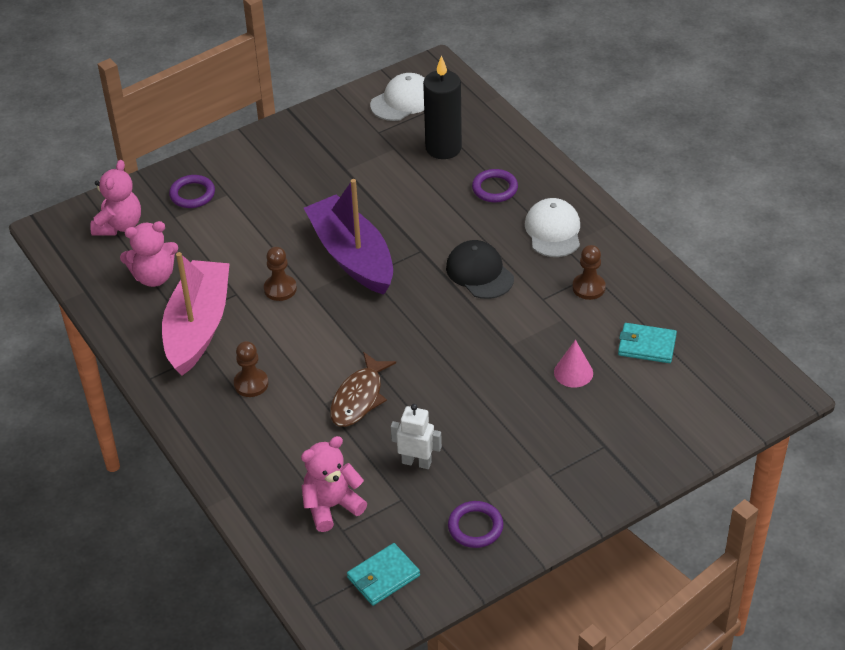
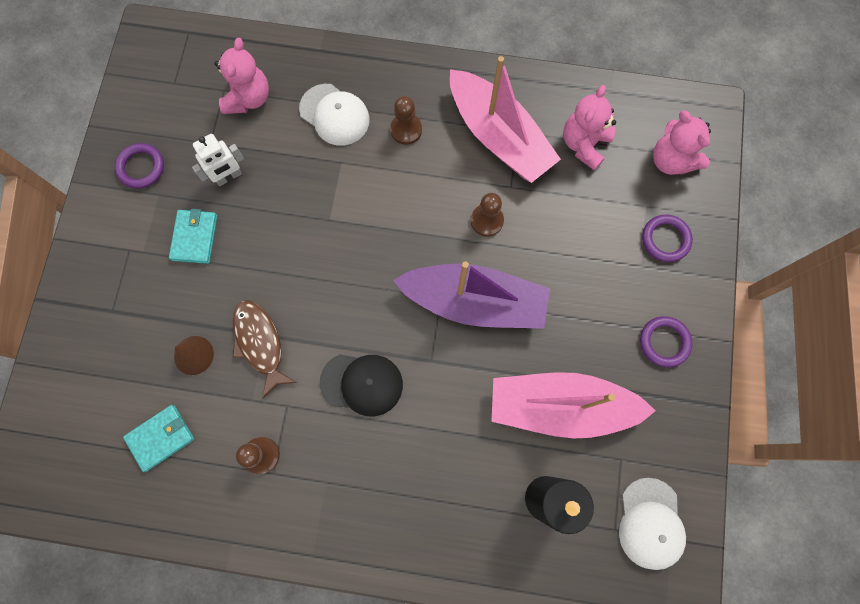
camera: 130 degrees right, 30 degrees up
(359, 398) = (322, 187): brown fish -> brown fish (260, 343)
(377, 175) = (560, 406): none -> pink boat
(383, 576) = (165, 85): turquoise wallet -> turquoise wallet (195, 237)
(495, 188) = (450, 493): purple ring -> purple ring (664, 342)
(553, 231) = (351, 492): white cap -> white cap (334, 115)
(573, 372) = (193, 355): pink cone -> brown cone

